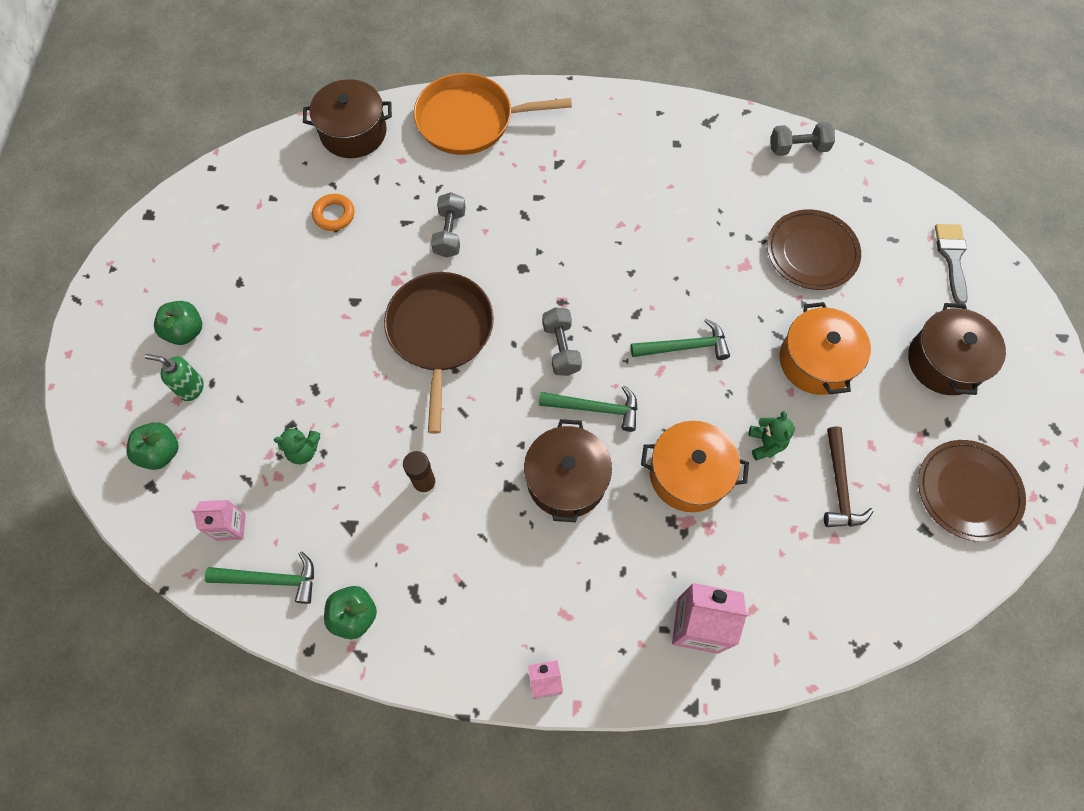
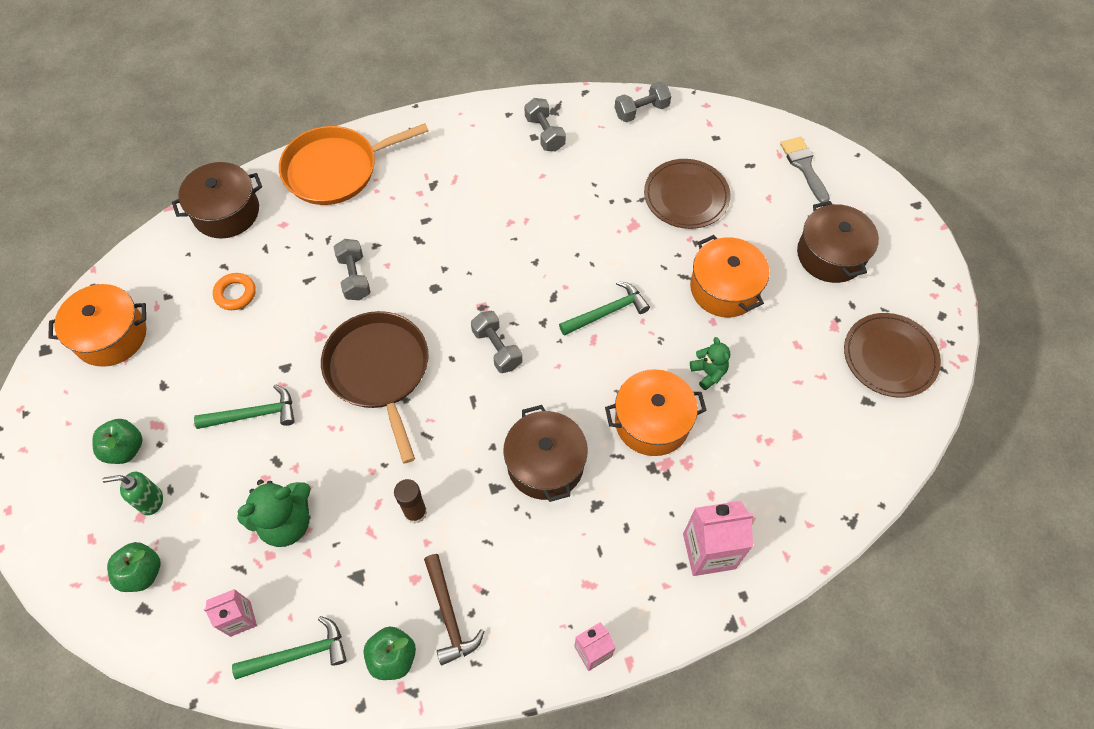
camera: 20 degrees left, 5 degrees down
(210, 220) = (111, 336): none -> orange pot
(303, 450) = (286, 522): green teddy bear -> green teddy bear, size x1.73
(595, 408) = (548, 392): green hammer -> green hammer (254, 414)
(689, 143) = (544, 133): none -> grey dumbbell
(839, 486) = (783, 388): brown hammer -> brown hammer (449, 615)

